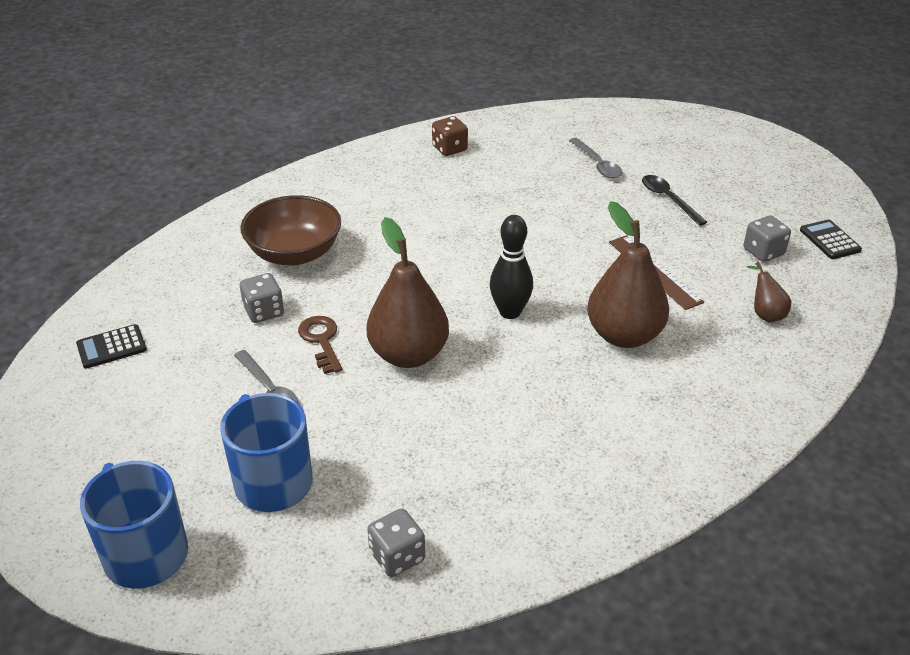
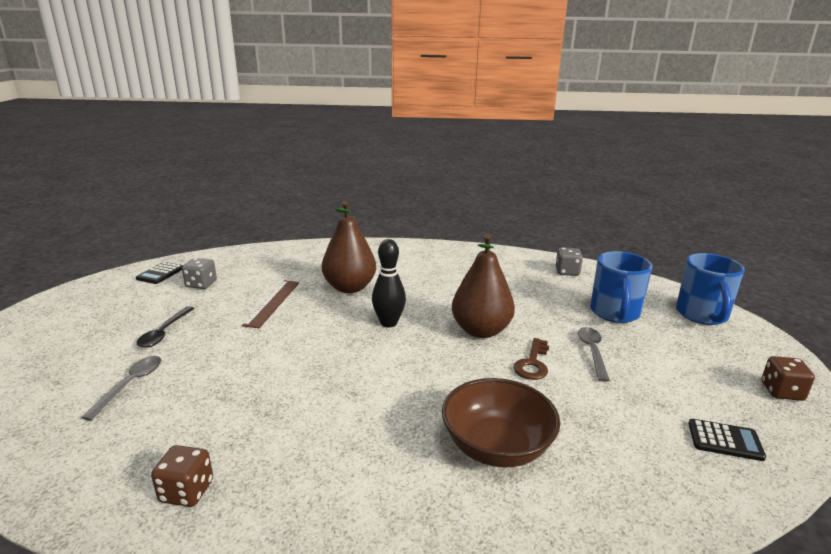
camera: 140 degrees left, 15 degrees down
(46, 441) = (781, 392): none -> brown dice
(264, 311) = (564, 405): grey dice -> none
(765, 314) = (269, 266): brown pear -> none

